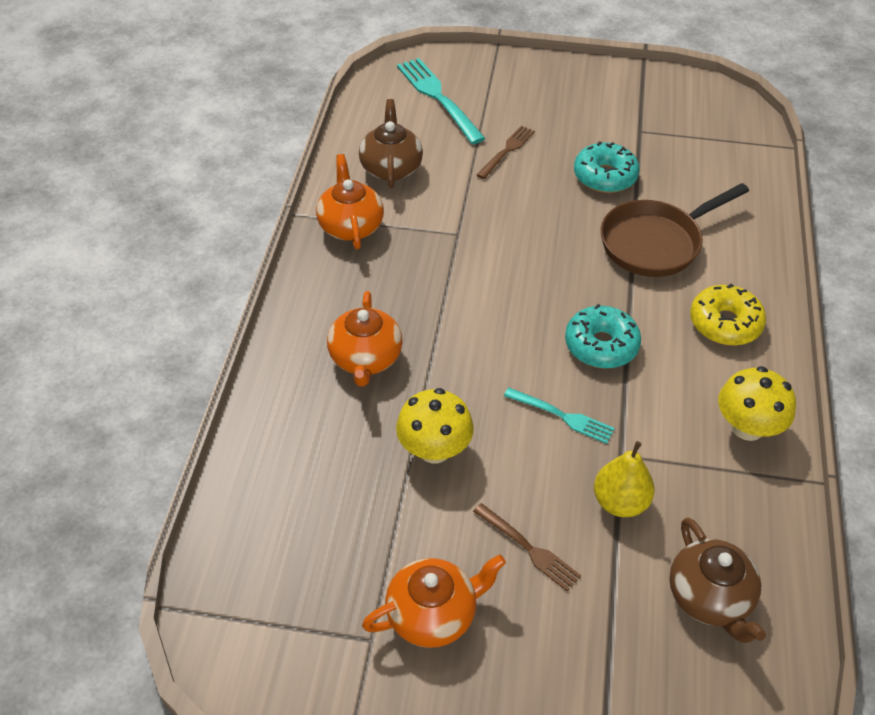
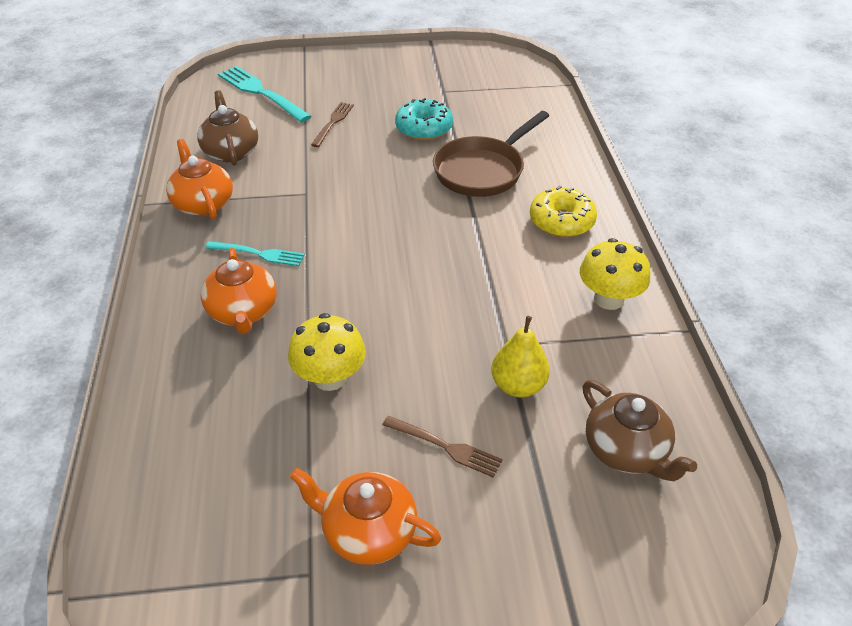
camera: 15 degrees left, 5 degrees down
(433, 614) = (367, 532): orange teapot -> orange teapot turned 120 degrees counterclockwise
(562, 416) = (443, 323): turquoise fork -> turquoise fork (258, 254)
(601, 345) = (460, 258): turquoise donut -> none

